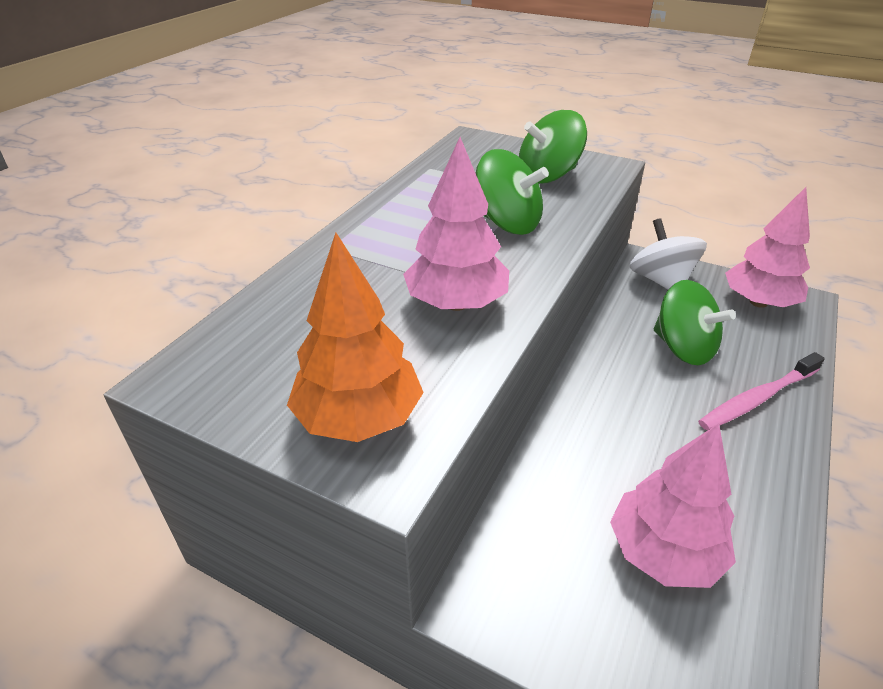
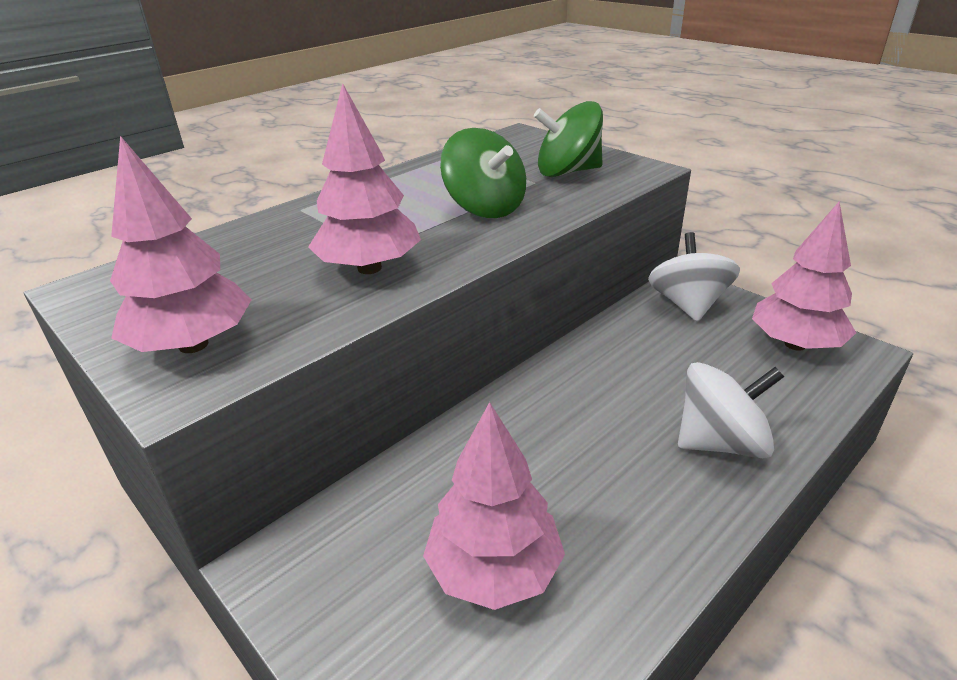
camera: 20 degrees right, 5 degrees down
(358, 418) = (193, 344): orange tree -> pink tree
(683, 348) = (666, 375): green spinning top -> none
(757, 398) = (720, 442): pink toothbrush -> white spinning top

